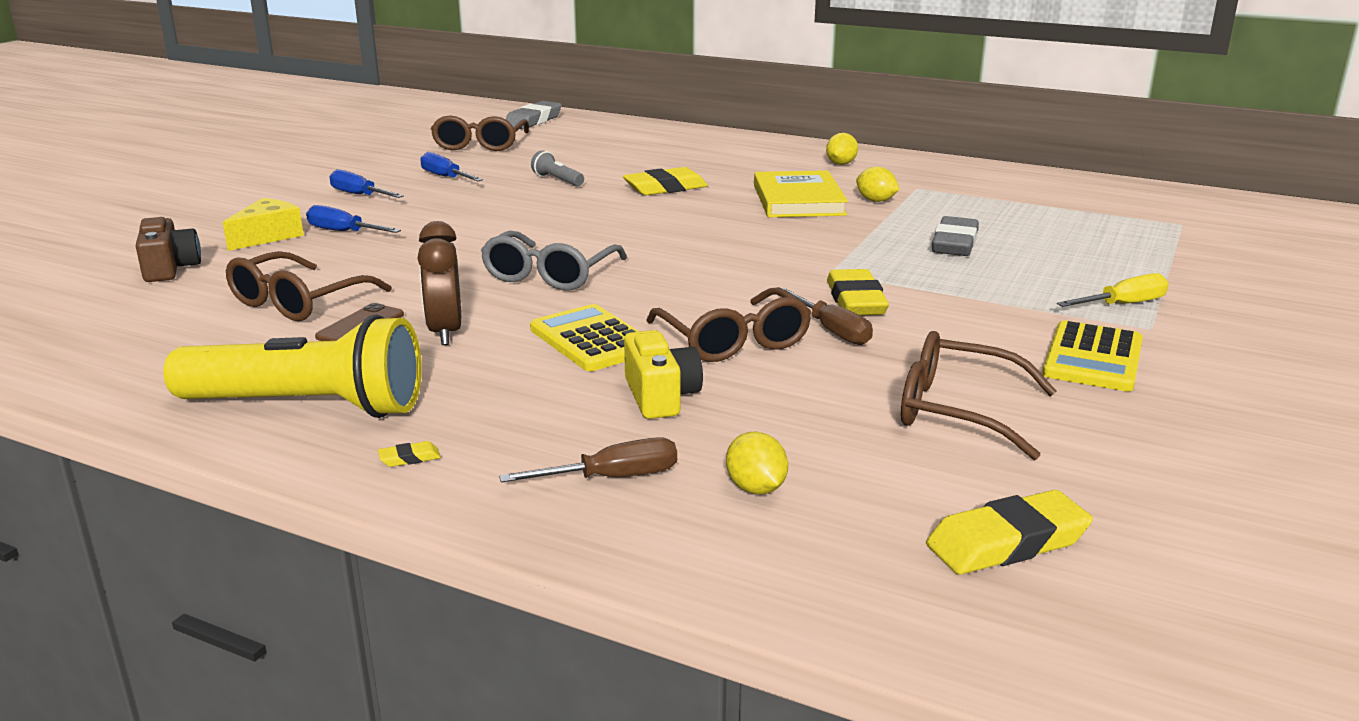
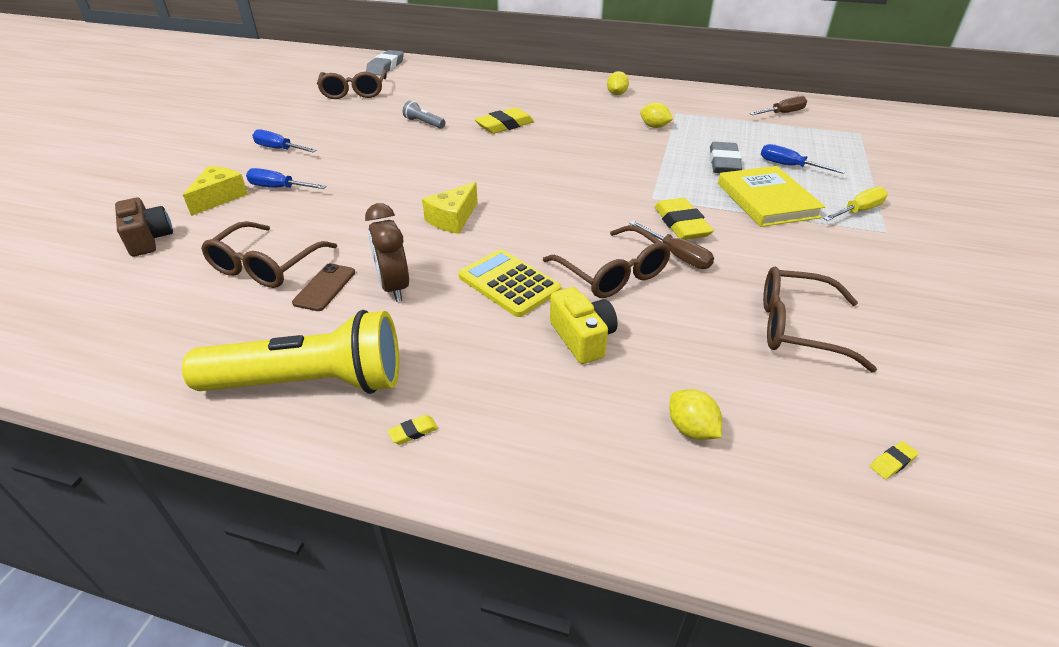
camera: 10 degrees left, 15 degrees up
(445, 177) = (339, 126): blue screwdriver -> blue screwdriver (789, 166)
(549, 275) = (452, 219): grey glasses -> yellow cheese
(612, 478) = (580, 432): brown screwdriver -> brown screwdriver (783, 113)
(798, 200) = (602, 130): yellow book -> yellow book (767, 200)
(1007, 542) = (892, 462): yellow eraser -> yellow eraser, size x0.42
(1092, 358) = (862, 264): yellow calculator -> none

